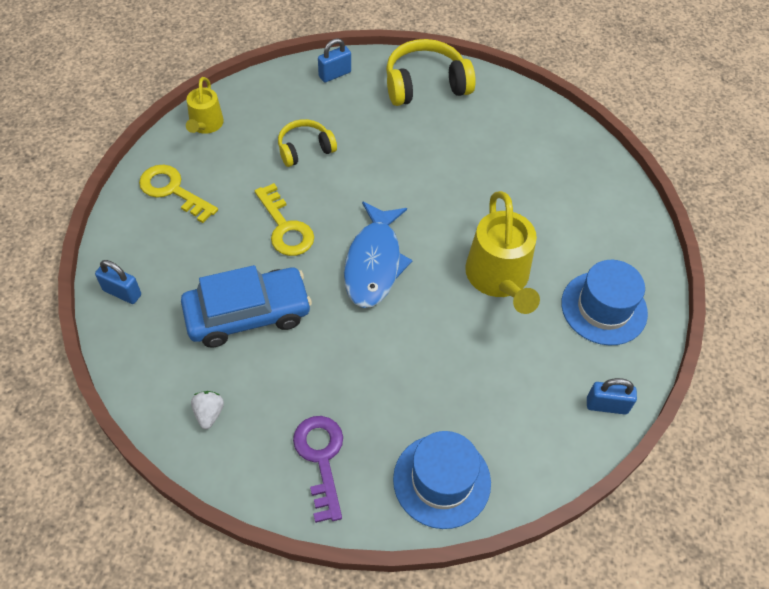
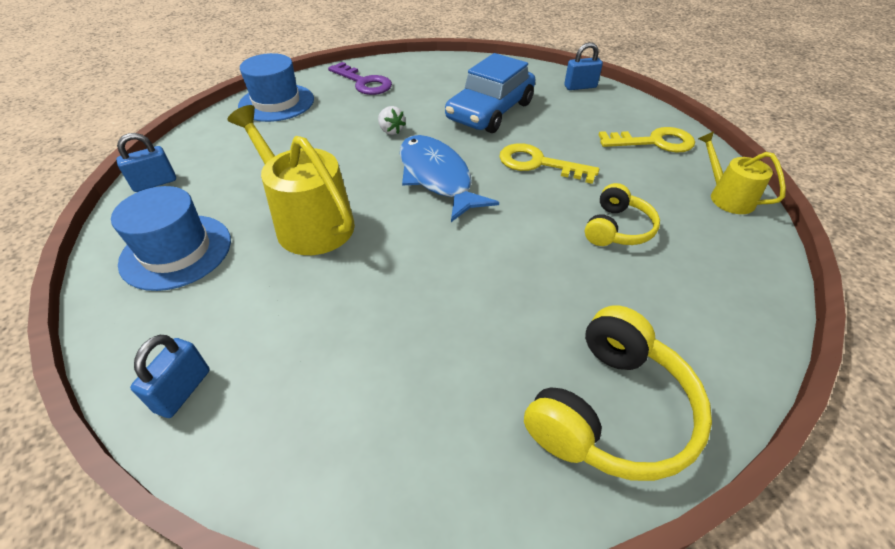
camera: 145 degrees right, 10 degrees down
(209, 413) = (450, 72): white strawberry -> white strawberry (391, 131)
(334, 74) = (727, 337): blue padlock -> blue padlock (183, 390)

